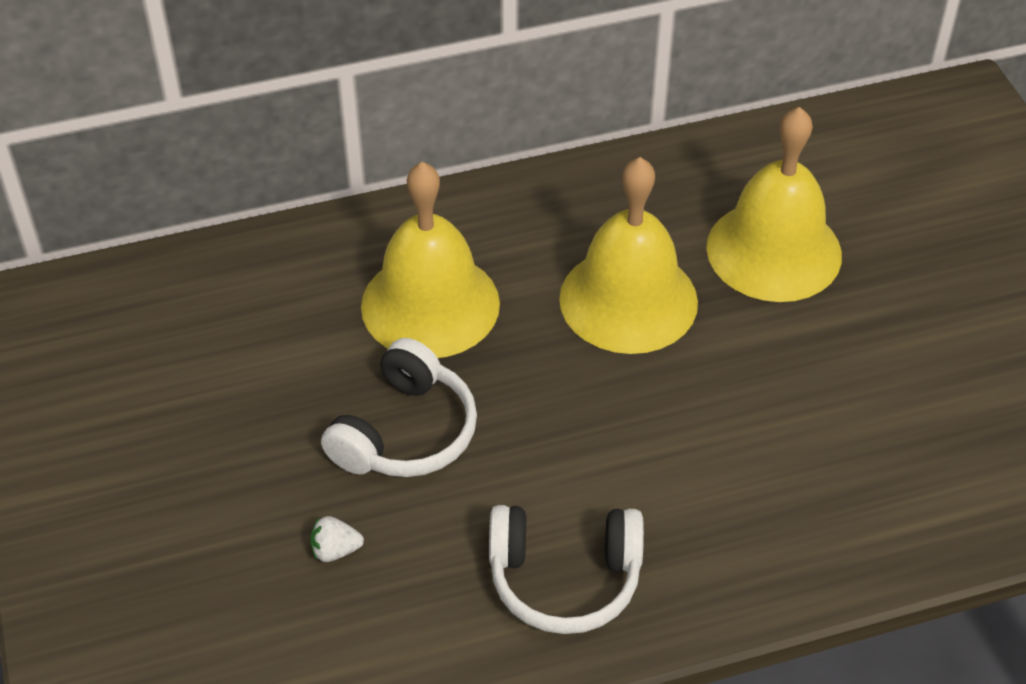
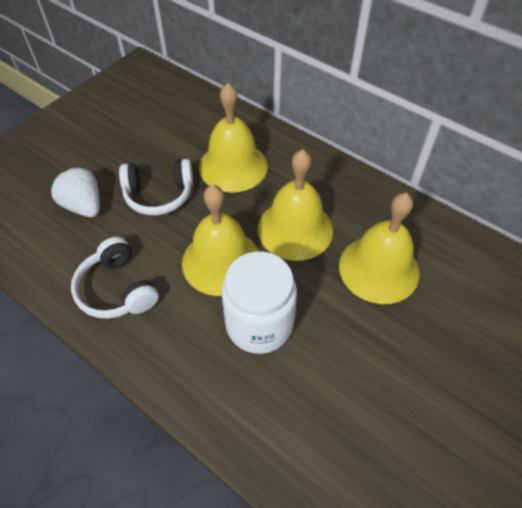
camera: 55 degrees right, 5 degrees up
(335, 550) = (84, 206): white strawberry -> white strawberry, size x2.10
(617, 419) = (221, 261): none -> yellow bell
(764, 432) = (259, 324): none -> white jar

